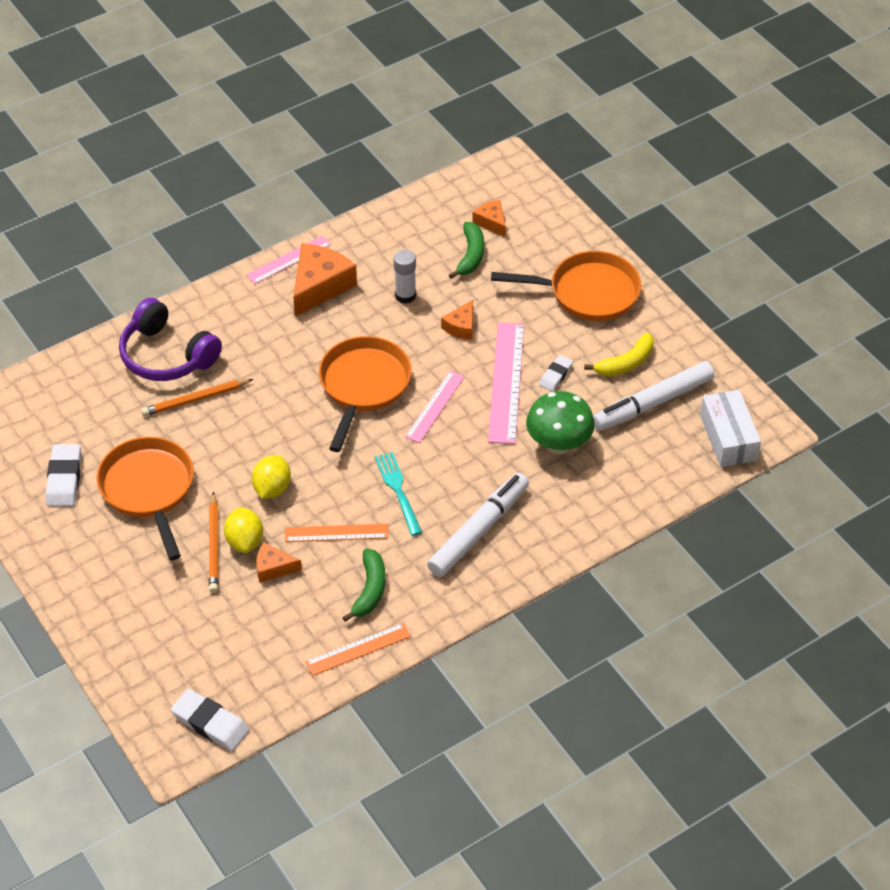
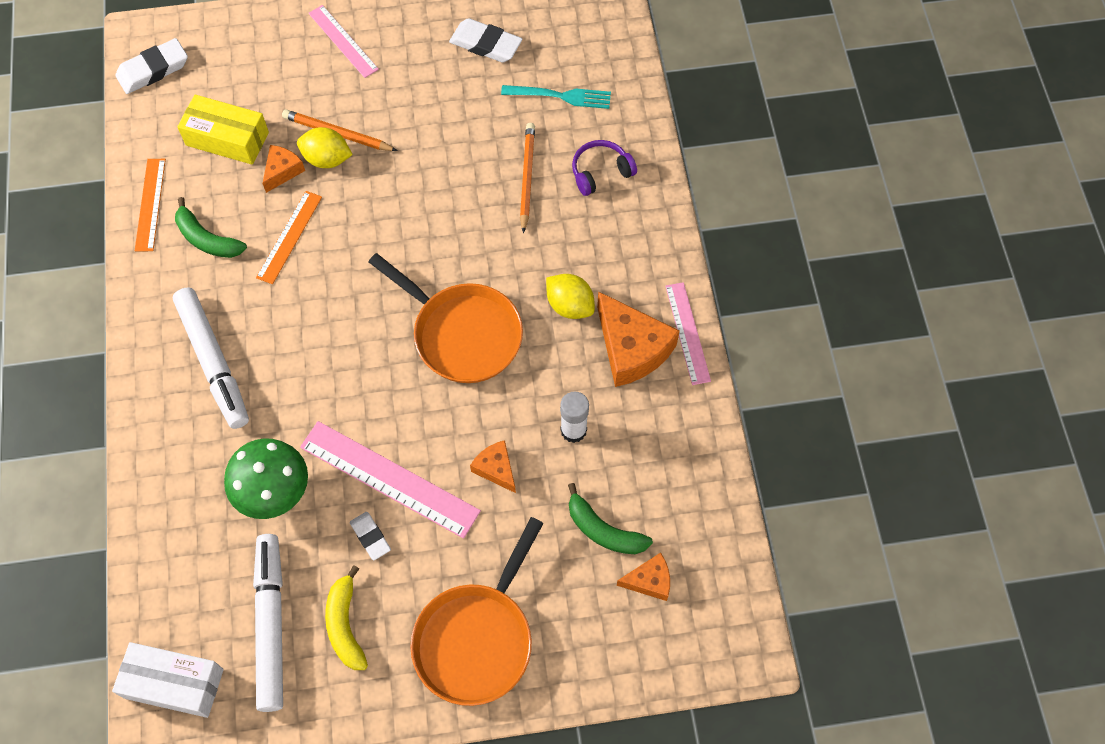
camera: 115 degrees right, 15 degrees up
(149, 489) = (434, 104): orange pan -> none
(167, 355) = (601, 172): purple headphones -> purple headphones, size x0.58
(260, 625) = (227, 139): none -> yellow box
(272, 488) = (376, 203): yellow lemon -> yellow lemon (570, 305)
(398, 490) = (308, 310): turquoise fork -> turquoise fork (561, 96)
(435, 406) = (395, 391): pink ruler -> pink ruler (343, 41)

